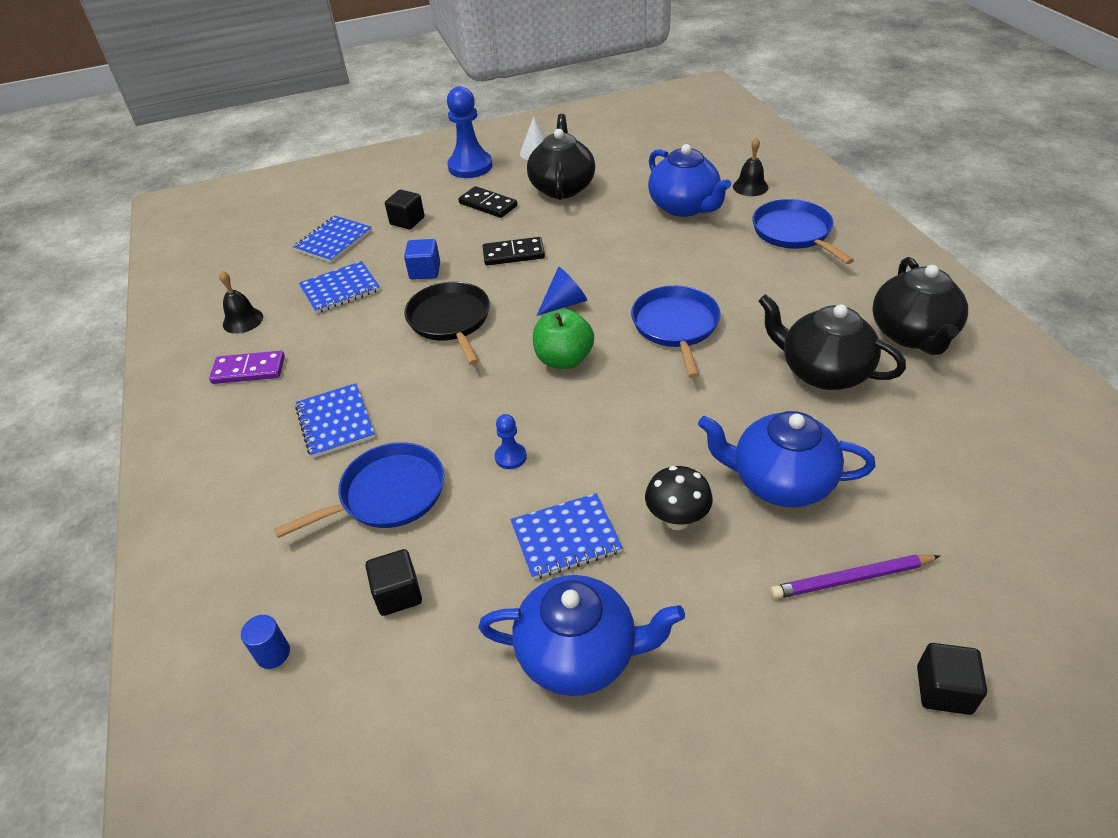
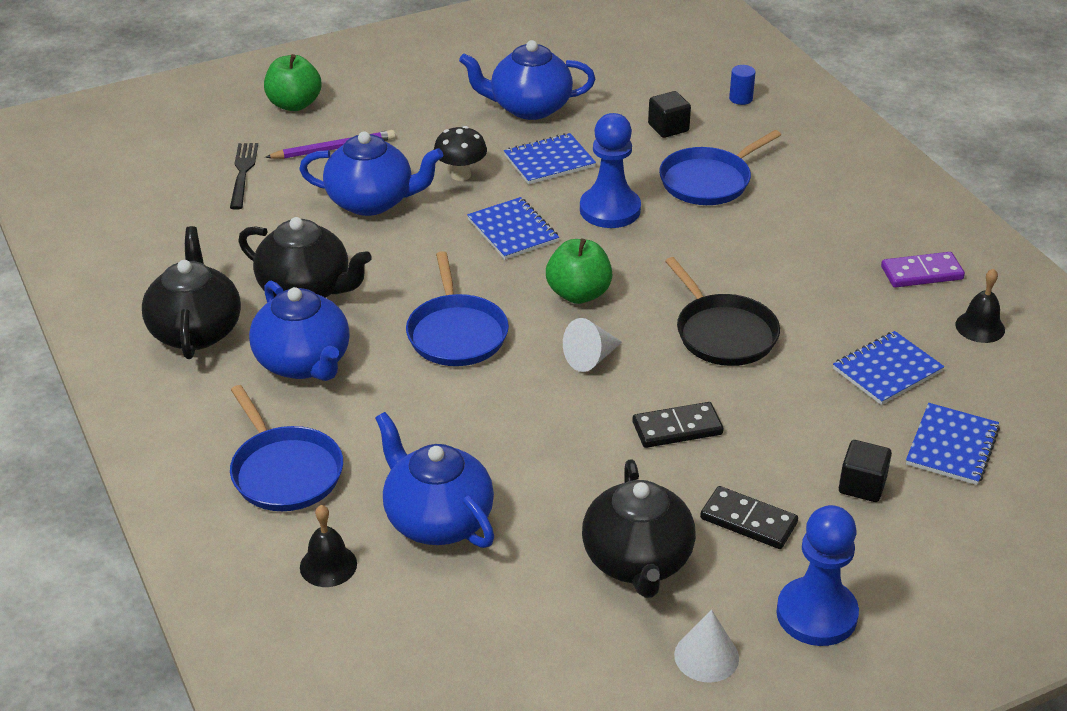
camera: 170 degrees right, 5 degrees down
(335, 422) = (791, 230): blue notebook -> blue notebook (512, 231)
(425, 271) = (789, 399): blue cube -> none
(510, 457) = (610, 210): blue pawn -> blue pawn, size x2.11
(564, 303) = (591, 358): blue cone -> white cone
(803, 305) = (304, 363): none -> blue teapot
(943, 690) = (294, 104): black cube -> green apple
(959, 539) = (243, 173): none -> black fork

